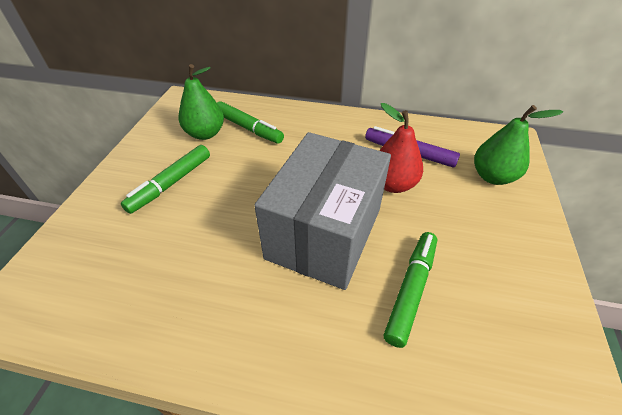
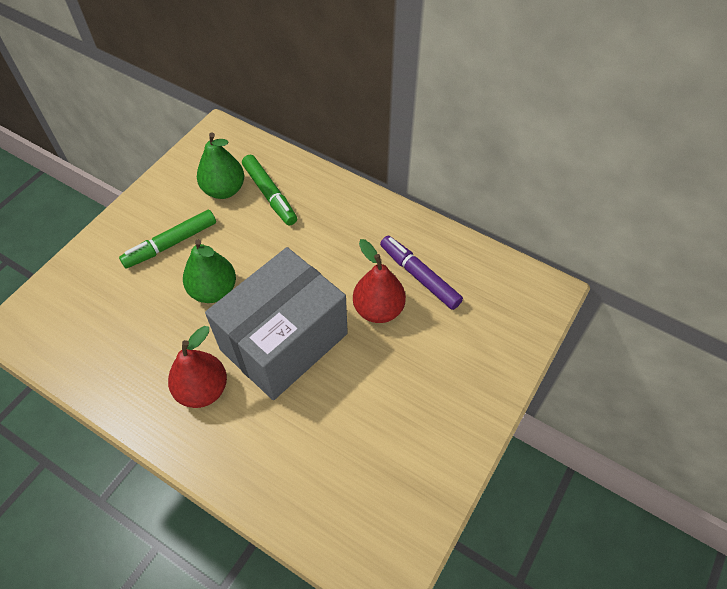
camera: 20 degrees right, 10 degrees up
(264, 304) = (203, 389): none -> red pear
(411, 290) = (328, 419): green marker -> none
(492, 177) = (488, 332): green pear -> green pear (214, 290)

